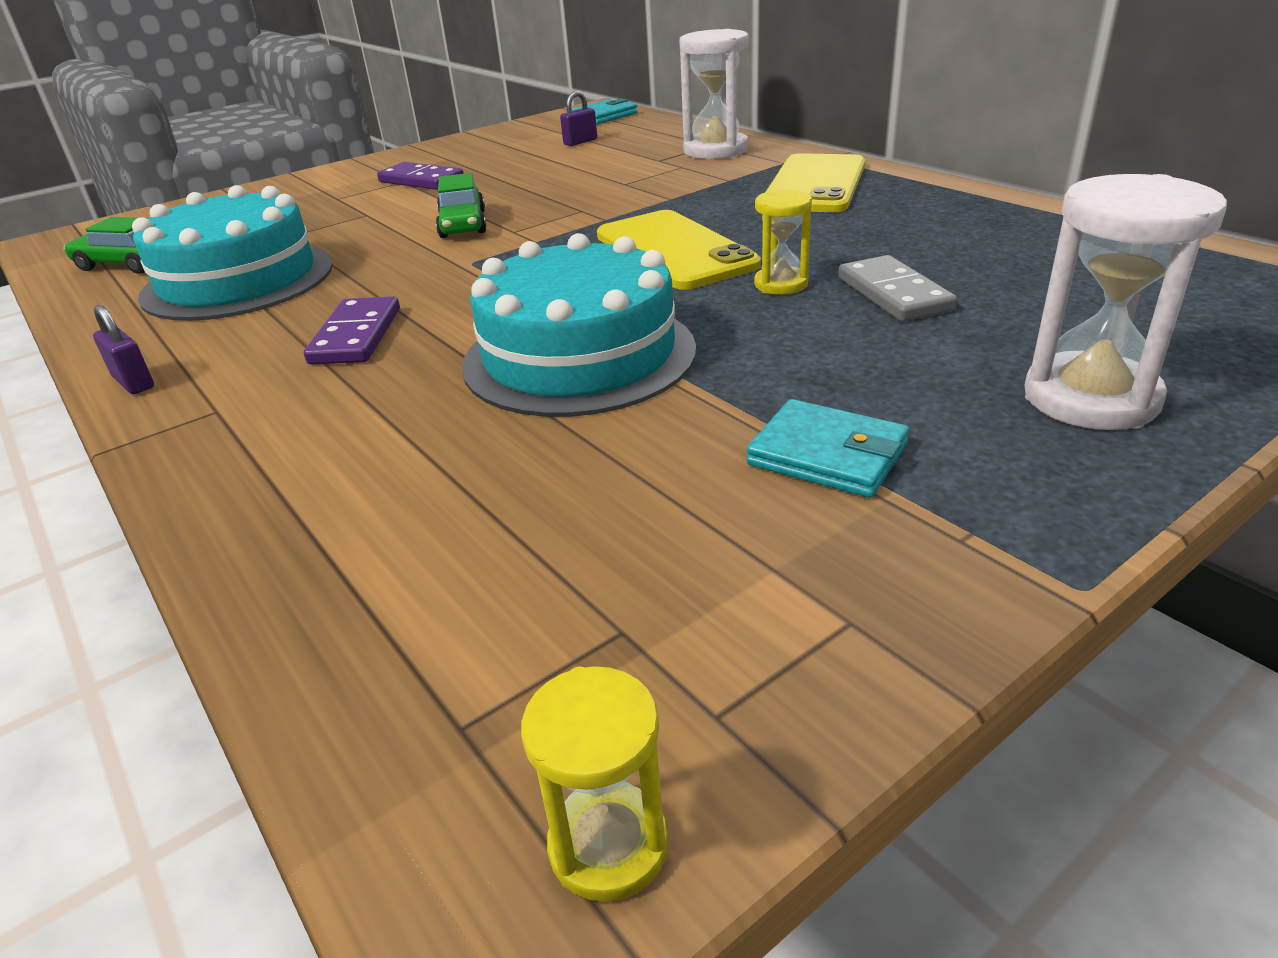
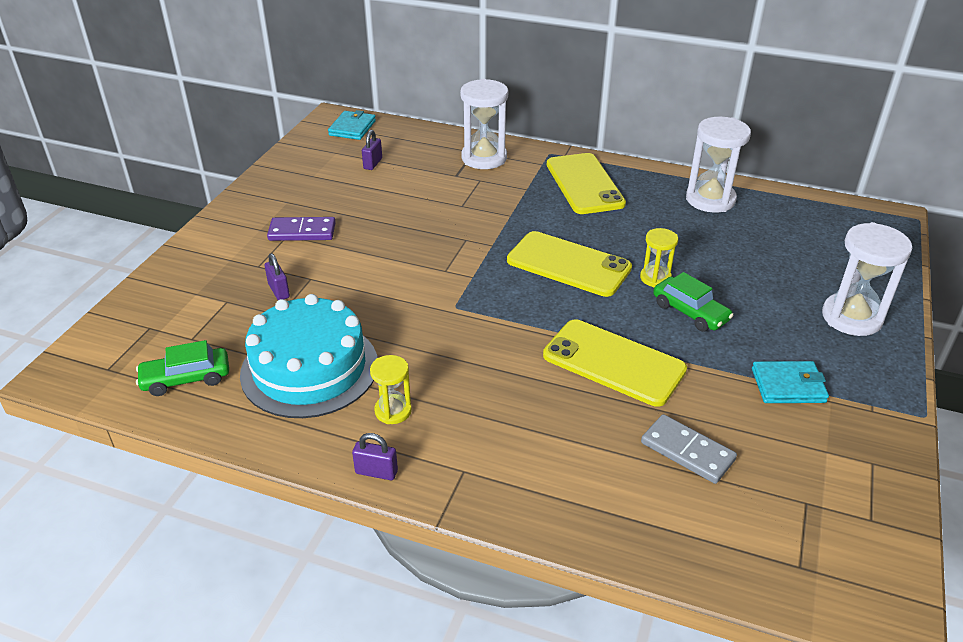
camera: 35 degrees left, 5 degrees up
(321, 218) = (279, 291): none -> purple padlock
(356, 336) = (467, 389): purple domino -> none
(462, 224) = (400, 272): green car -> green car (690, 312)
(579, 356) = (614, 362): turquoise cake -> yellow phone
(608, 845) = (889, 578): yellow hourglass -> yellow hourglass (393, 411)
(893, 294) = (715, 271): grey domino -> grey domino (687, 451)
(995, 222) = (710, 199): none -> white hourglass

